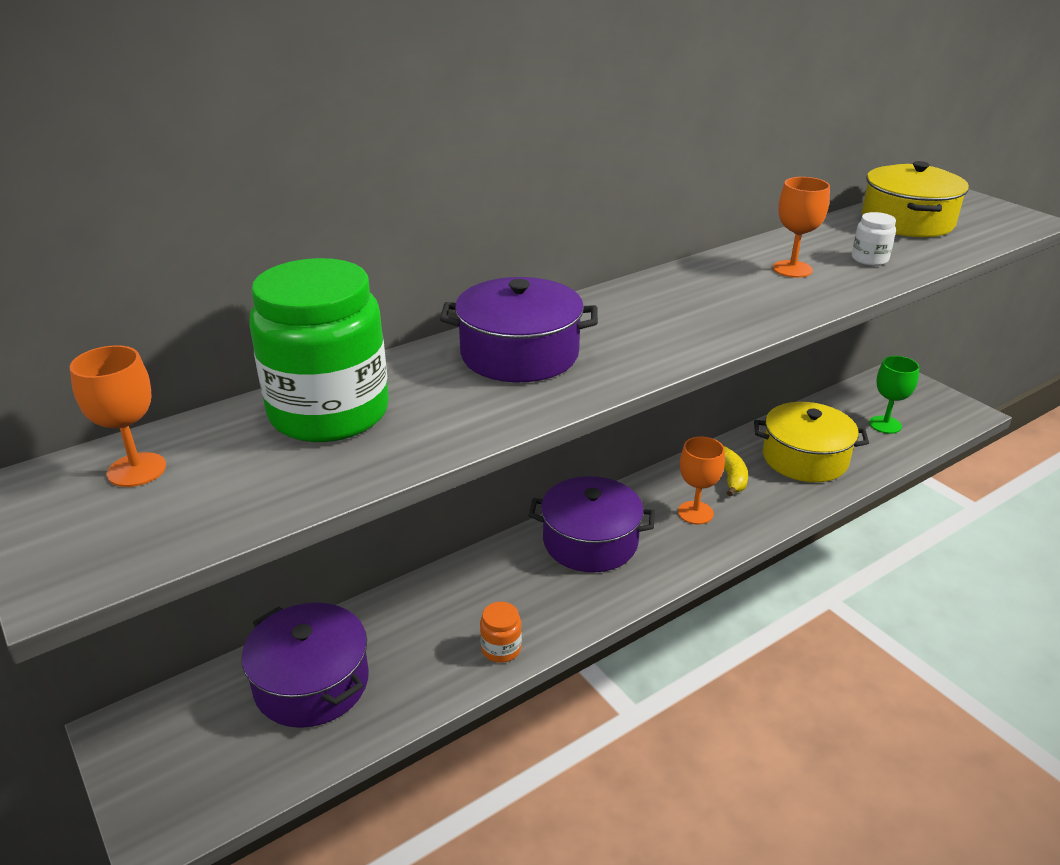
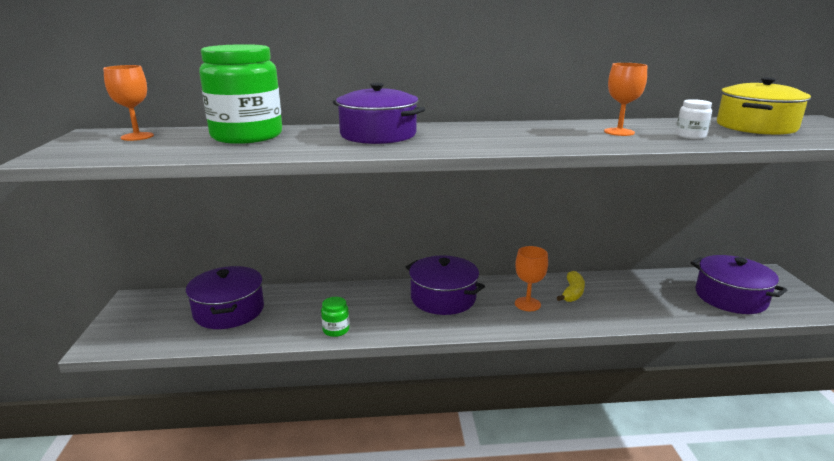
camera: 30 degrees right, 10 degrees down
(501, 649) = (336, 330): orange jar -> green jar
(805, 458) = (641, 298): yellow pot -> none
(885, 425) = (730, 297): green goblet -> purple pot

